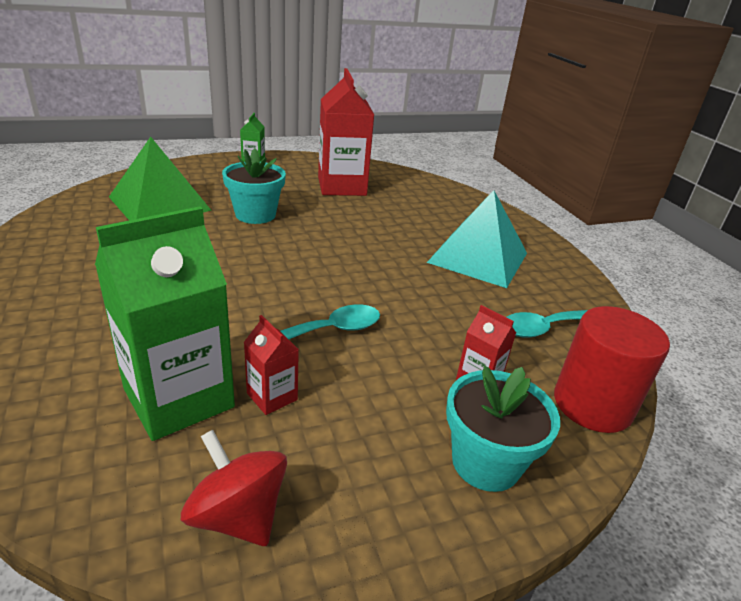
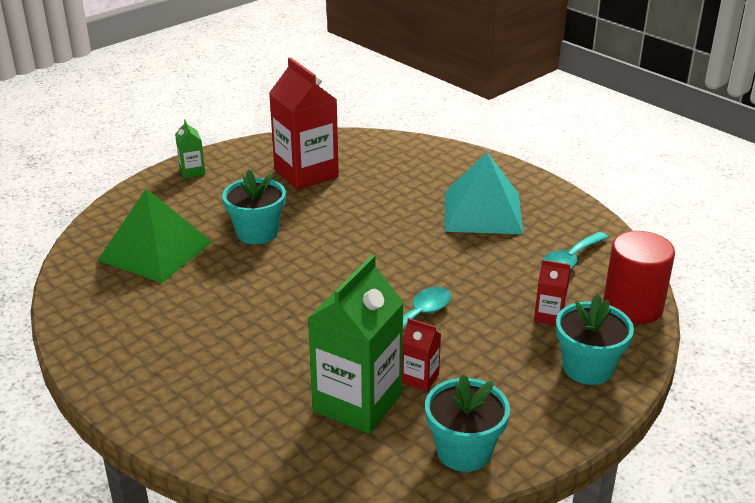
camera: 20 degrees left, 0 degrees up
(238, 515) = (464, 451): red spinning top -> turquoise flower pot

